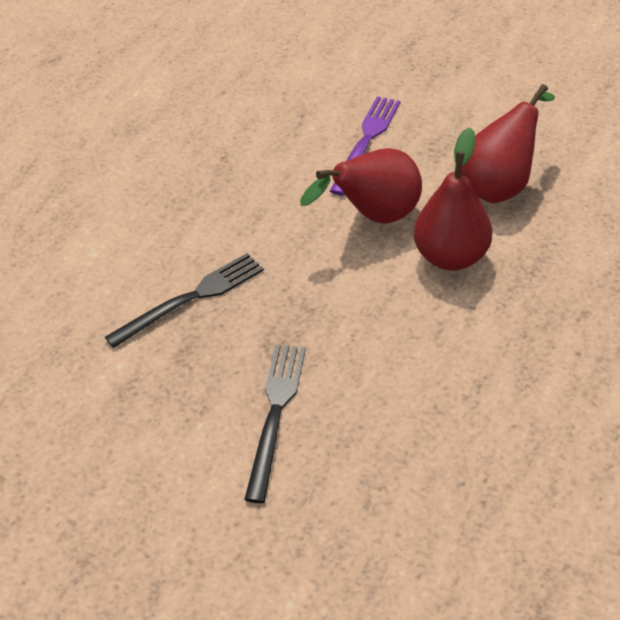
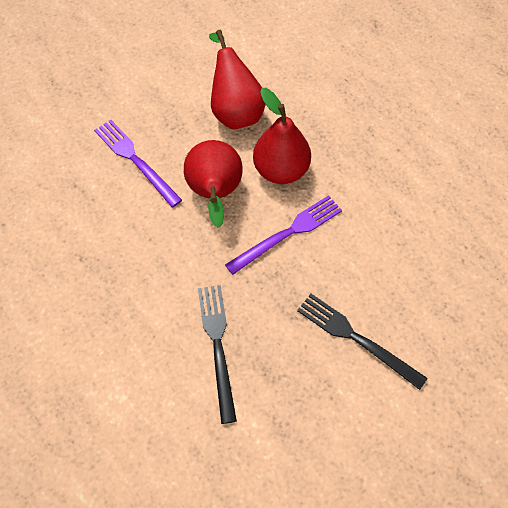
camera: 65 degrees left, 15 degrees up
(369, 297) = (287, 234): none -> purple fork

